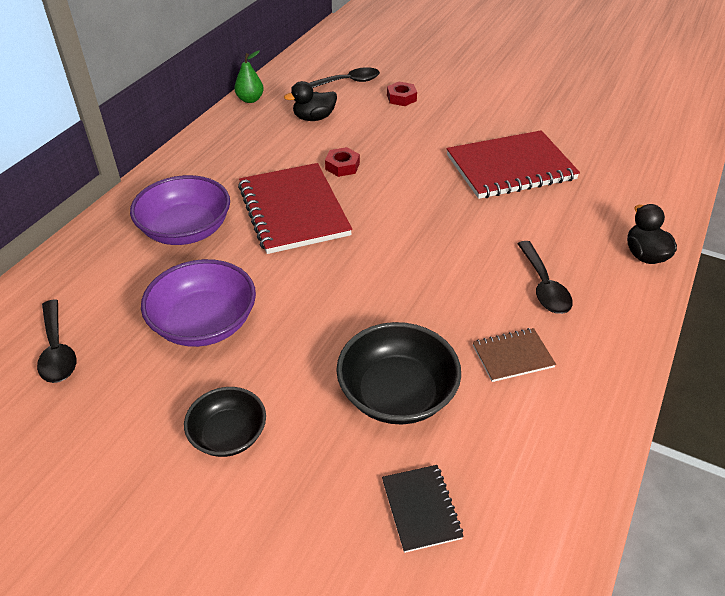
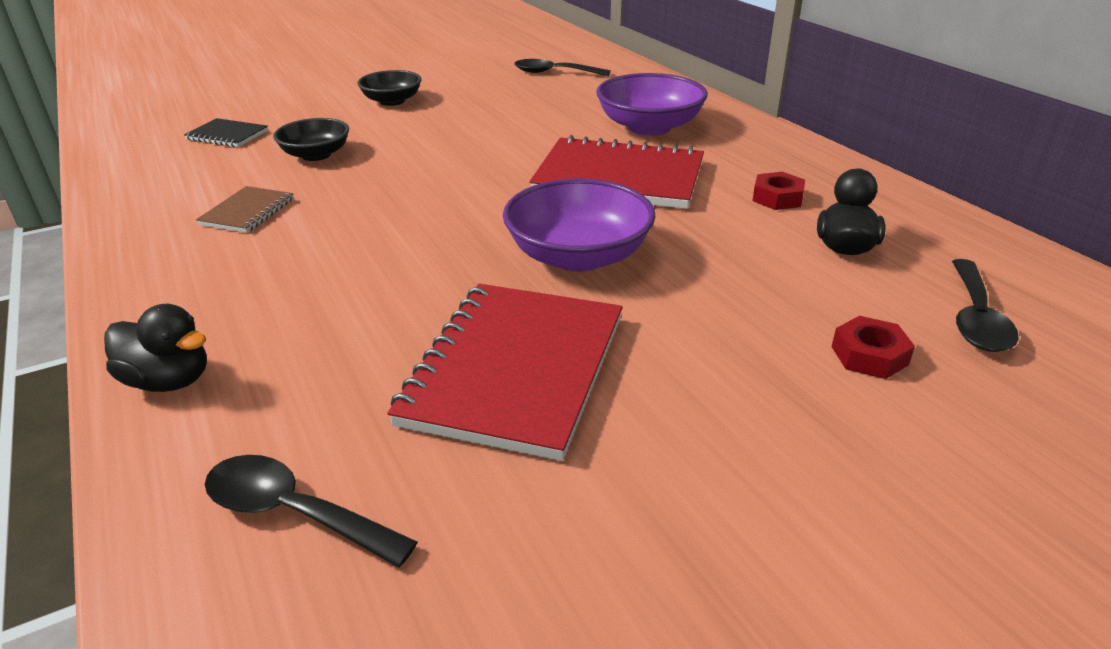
camera: 125 degrees right, 10 degrees down
(204, 323) = (509, 112): purple bowl -> purple bowl (578, 256)
(250, 99) = (943, 215): green pear -> none
(342, 166) = (681, 229): red nut -> red nut (777, 198)
(397, 393) = (316, 155): black bowl -> black bowl, size x0.63
(544, 286) = (277, 270): black spoon -> black spoon (294, 512)

